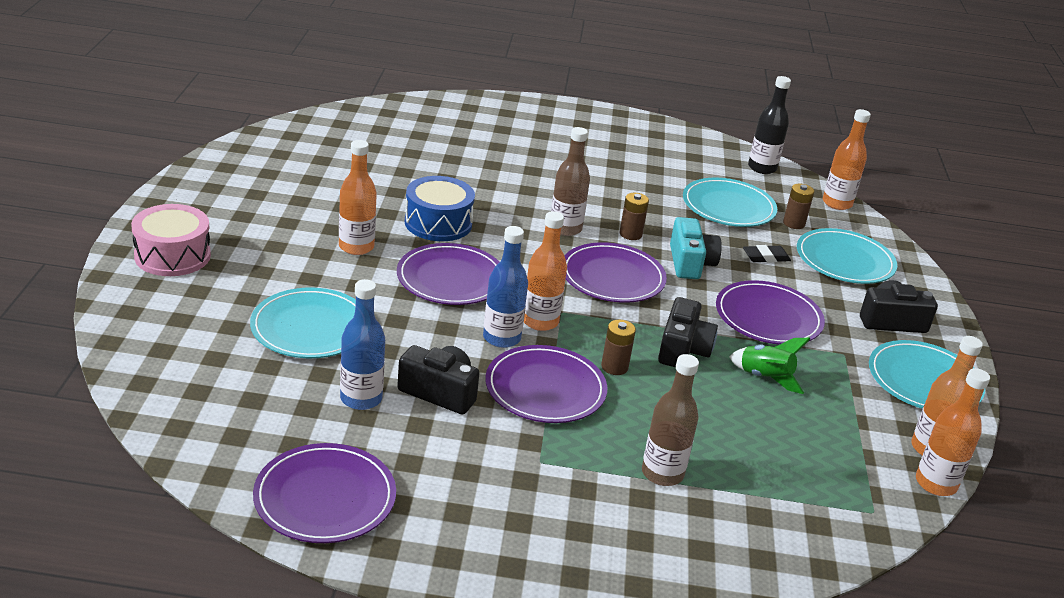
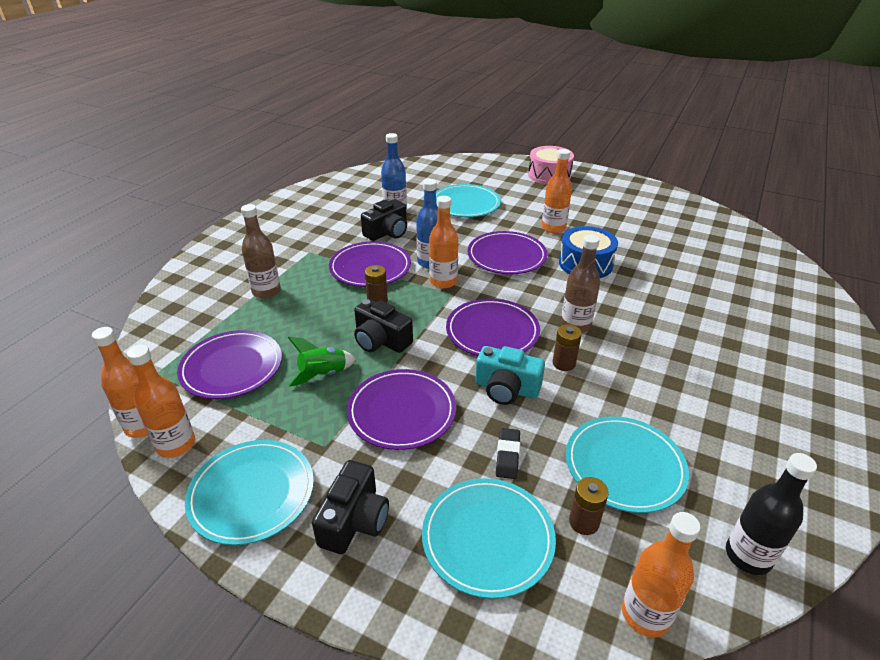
camera: 115 degrees right, 5 degrees up
(325, 498) = (329, 193): purple plate -> purple plate (232, 367)

